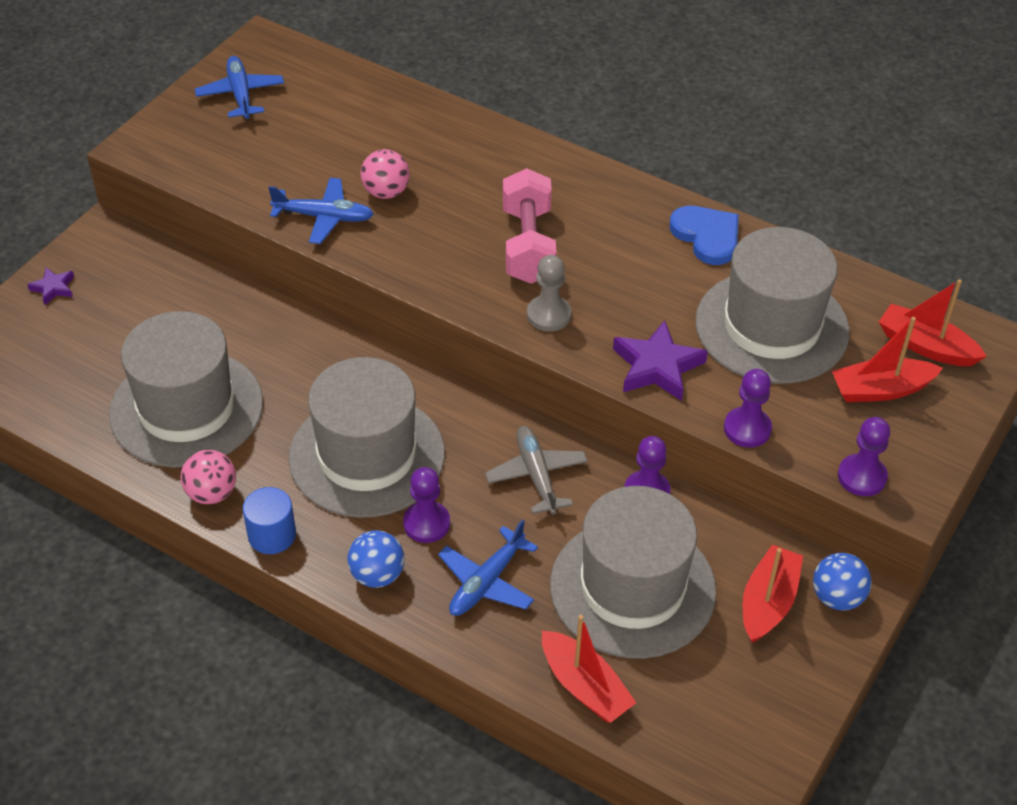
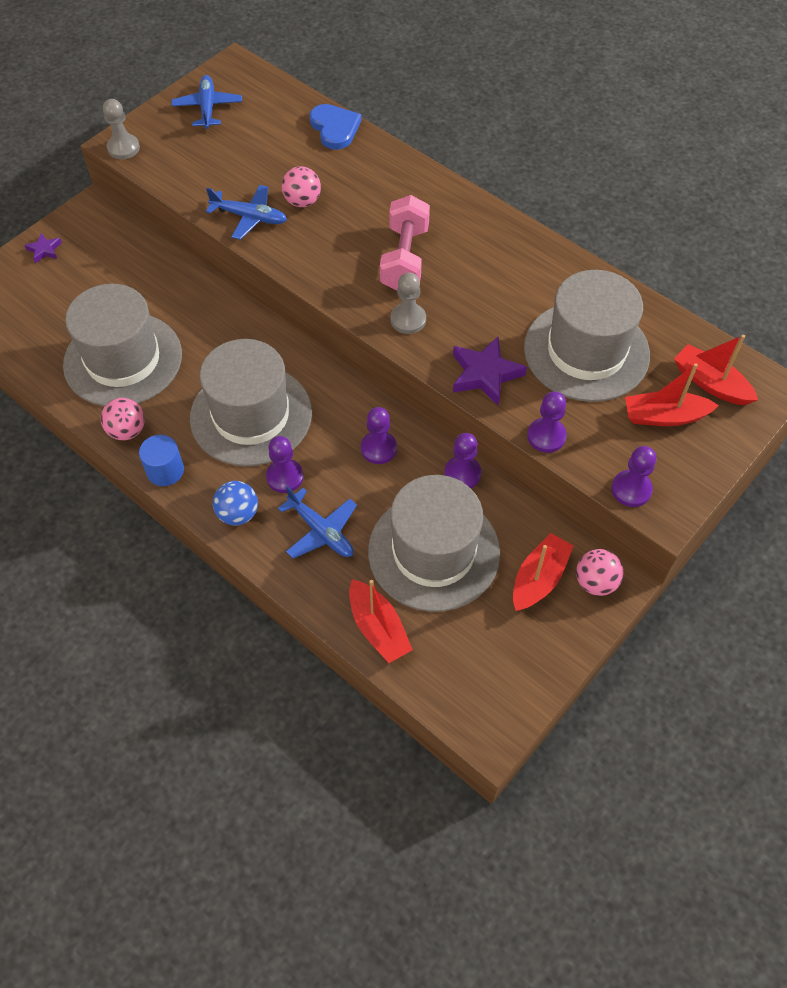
camera: 10 degrees right, 10 degrees up
(144, 152) = (123, 148): none -> grey pawn
(487, 582) = (321, 531): blue plane -> blue plane turned 90 degrees counterclockwise
(536, 475) = (378, 448): grey plane -> purple pawn
(707, 236) = (551, 267): blue heart -> blue heart (335, 128)
(837, 597) = (595, 582): blue ball -> pink ball

